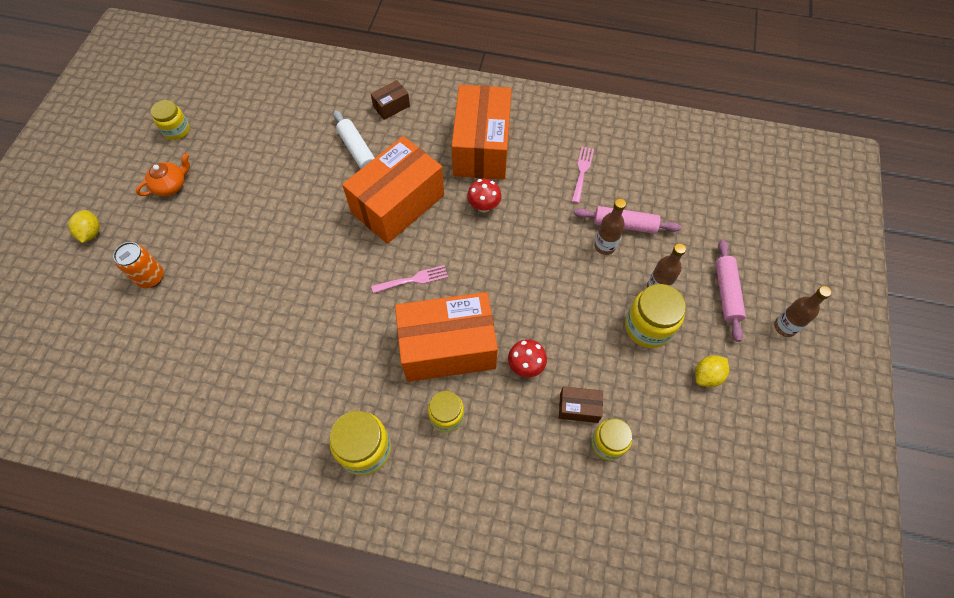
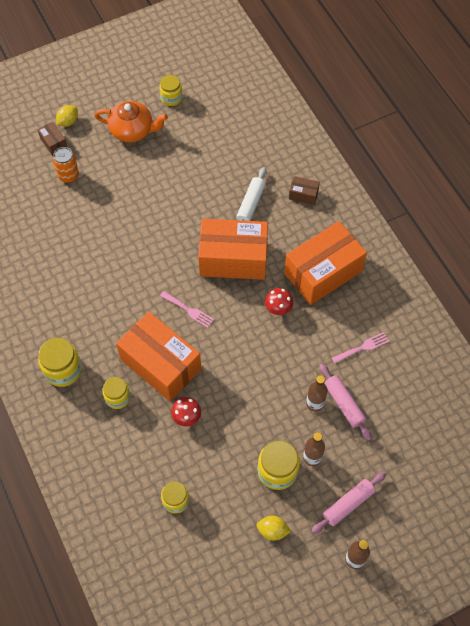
camera: 50 degrees right, 0 degrees up
(171, 185) = (133, 130): orange teapot -> orange teapot, size x1.57
(578, 408) = (184, 467): brown box -> brown box (54, 143)

